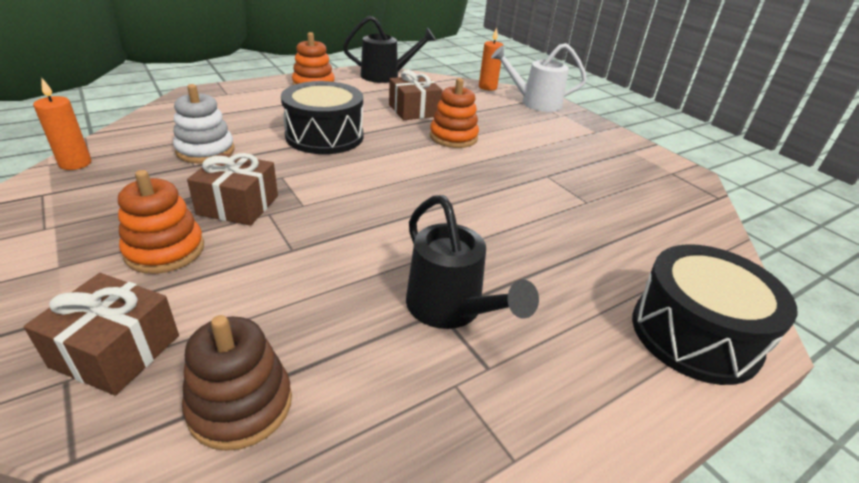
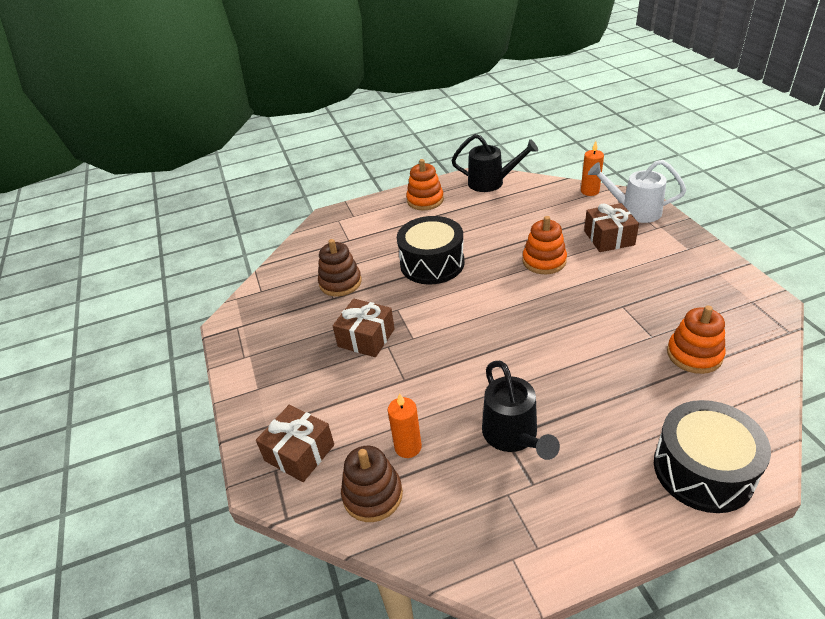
camera: 20 degrees right, 5 degrees up
(75, 163) = (253, 298): orange candle -> orange candle (408, 447)
(165, 250) = (320, 378): orange stacking toy -> orange stacking toy (694, 354)
(205, 151) = (340, 283): white stacking toy -> brown stacking toy
(414, 110) = (512, 228): brown gift -> brown gift (609, 238)

